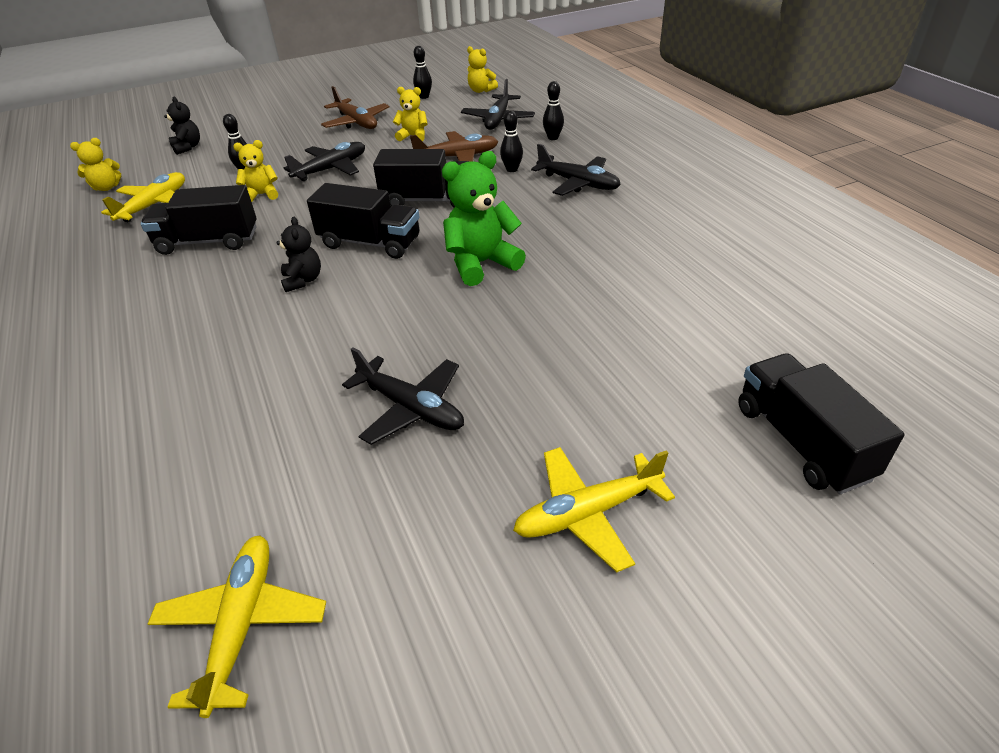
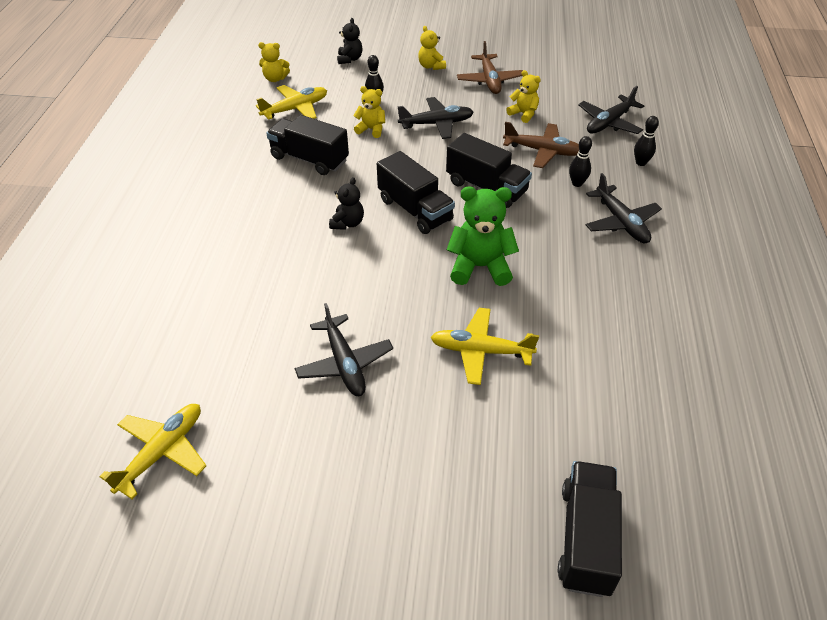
camera: 30 degrees right, 5 degrees up
(424, 97) = (565, 71): black bowling pin -> none
(481, 90) = (621, 82): yellow teddy bear -> yellow teddy bear (431, 66)
(587, 513) = (394, 500): yellow plane -> yellow plane (480, 351)

